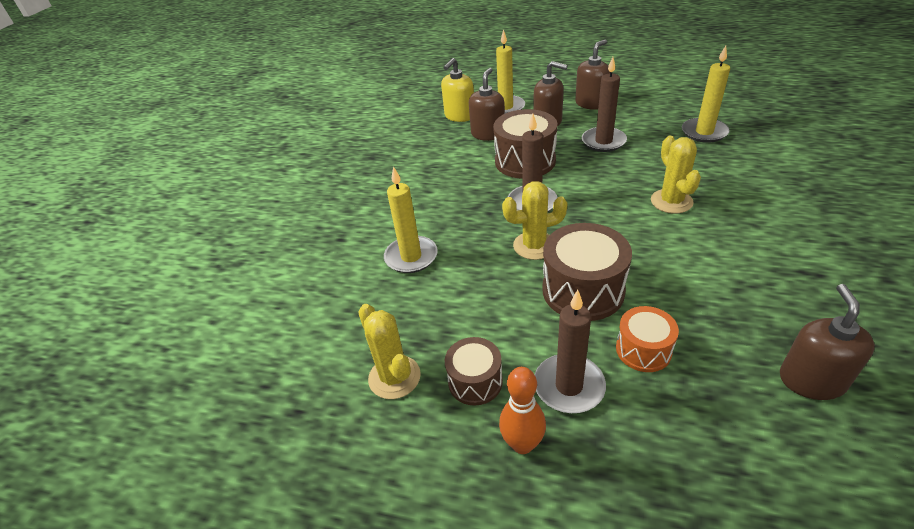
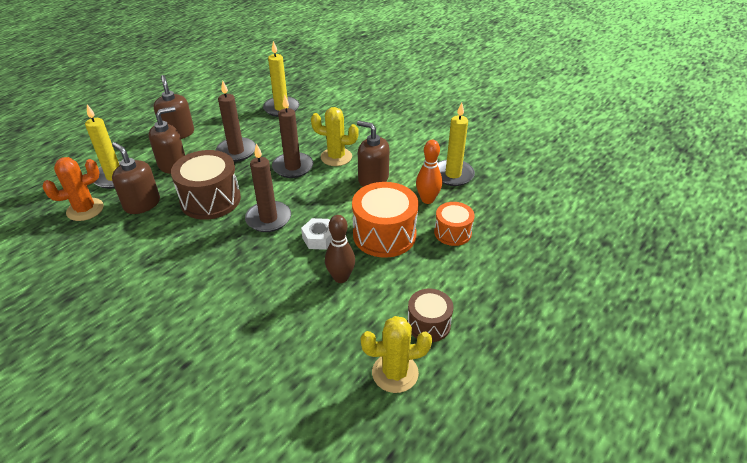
camera: 70 degrees left, 0 degrees up
(411, 257) = (263, 317): yellow candle -> yellow candle (453, 175)
(459, 116) = (85, 209): yellow soap dispenser -> orange cactus
(493, 284) = (341, 277): none -> brown bowling pin
(522, 444) = (492, 319): orange bowling pin -> orange bowling pin (427, 199)
(534, 246) = (319, 238): yellow cactus -> white nut
(569, 386) = (460, 278): brown candle -> brown candle (293, 167)
(583, 290) = (384, 235): brown drum -> orange drum
(811, 380) = (509, 185): brown soap dispenser -> brown soap dispenser (373, 179)

